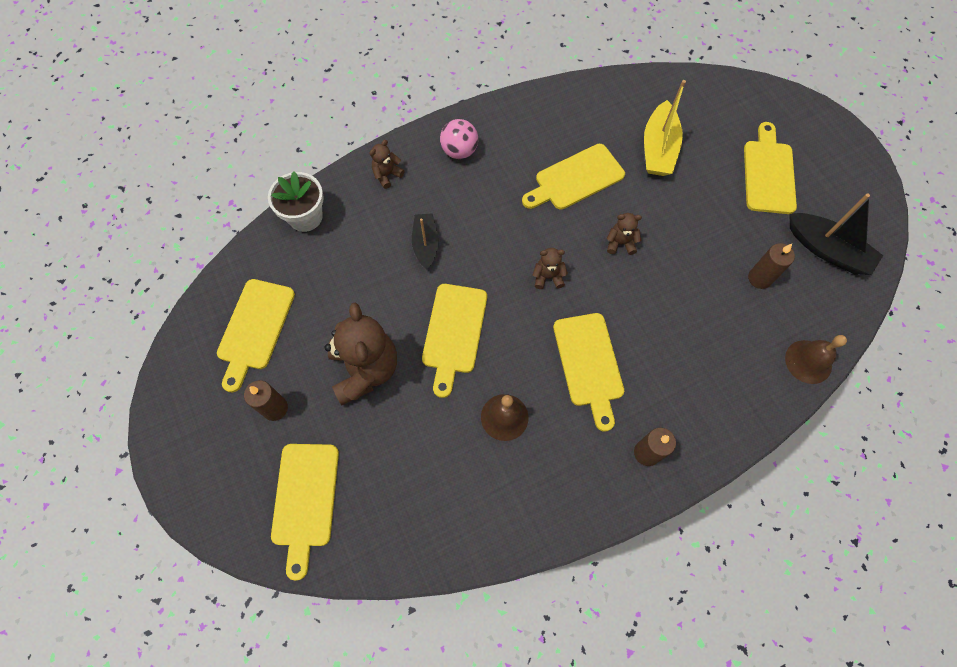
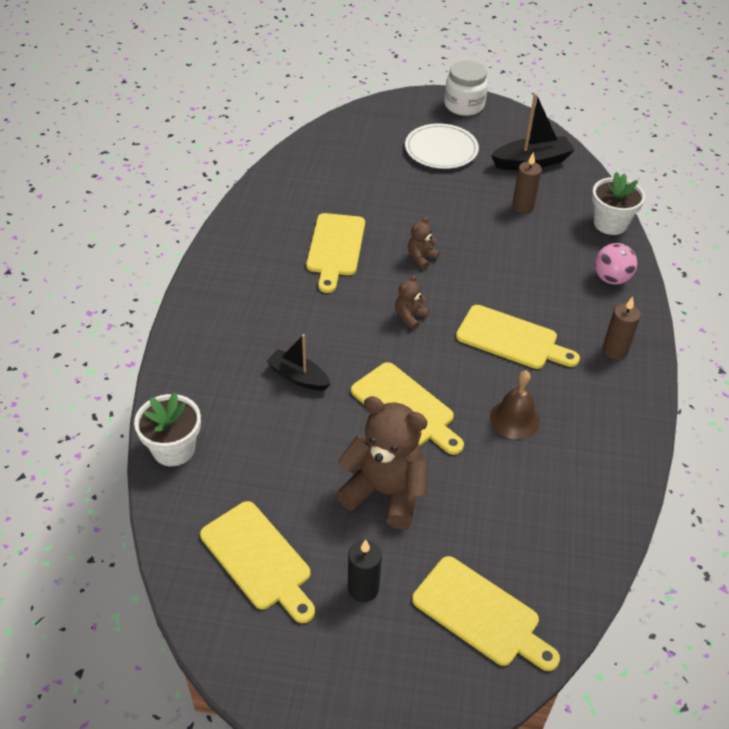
camera: 55 degrees left, 20 degrees down
(275, 408) = (363, 588): brown candle -> black candle
(387, 175) = (196, 363): brown teddy bear -> none
(459, 151) = (227, 301): pink ball -> pink ball (611, 278)
(658, 149) = (359, 189): yellow boat -> none
(768, 173) = (441, 150): yellow cutting board -> white plate
(808, 361) = (610, 223): brown bell -> white flower pot
(848, 152) = (464, 105): none -> white jar

